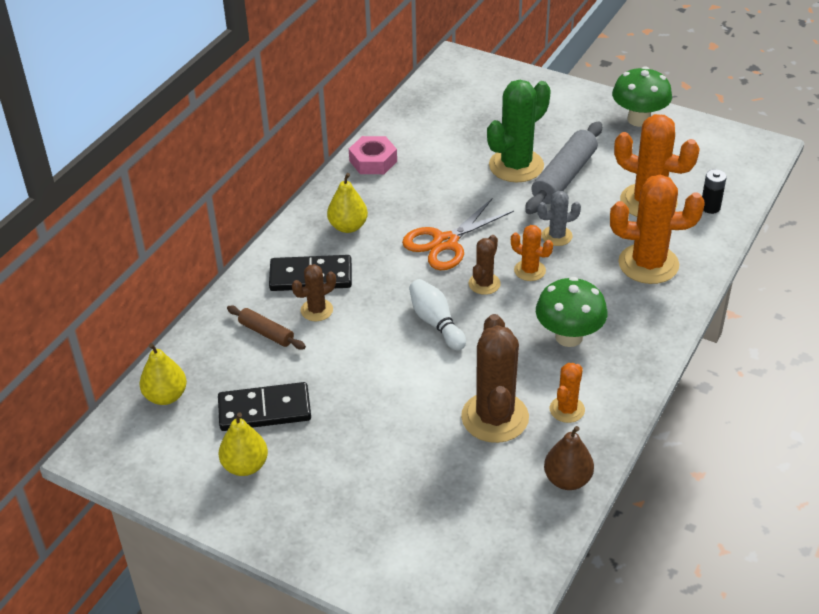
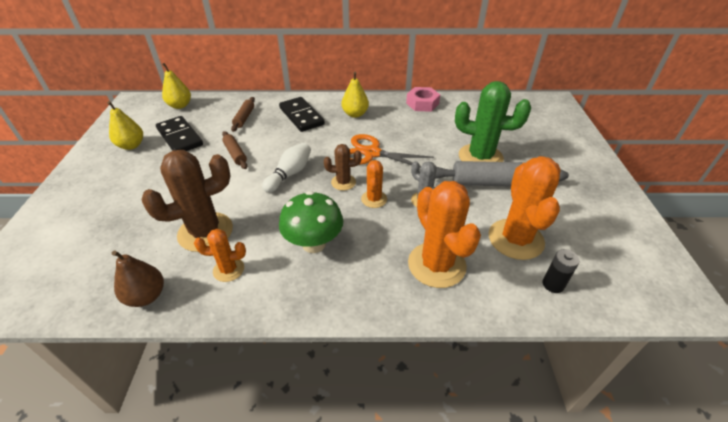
camera: 60 degrees right, 0 degrees up
(316, 310) = (273, 127): brown cactus -> none
(354, 361) = (235, 154): none -> brown rolling pin
(638, 119) = (611, 200): green mushroom -> none

